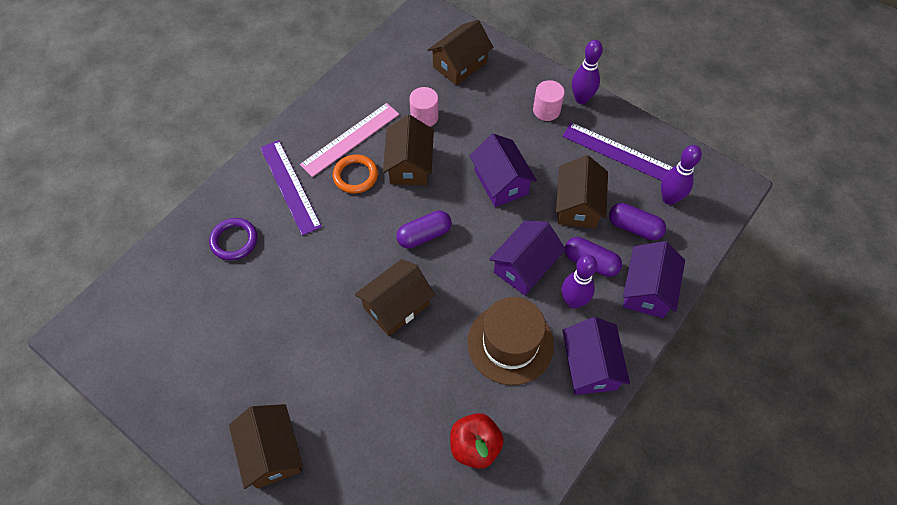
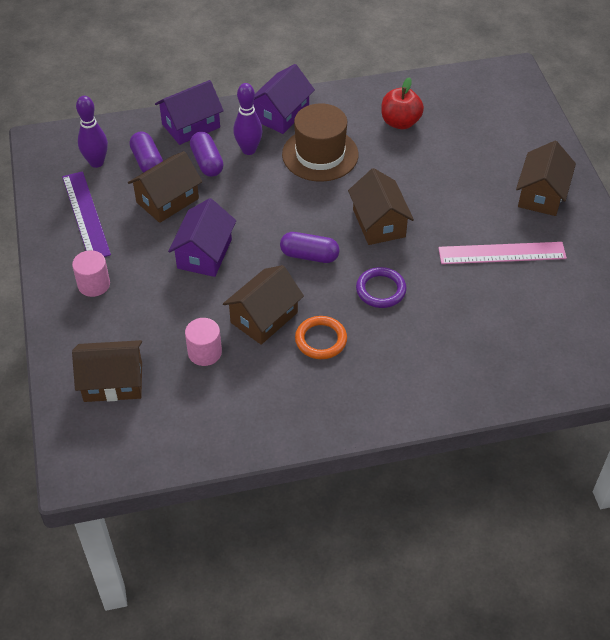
camera: 140 degrees left, 10 degrees down
(234, 241) = (475, 353): purple ring -> purple ring (380, 290)
(290, 186) = (388, 370): purple ruler -> none
(350, 139) = (294, 378): pink ruler -> pink ruler (502, 253)
(396, 306) = (378, 223): brown house -> brown house turned 75 degrees clockwise
(525, 266) = (257, 189): purple house -> none
(581, 99) = (52, 273): purple bowling pin -> none

